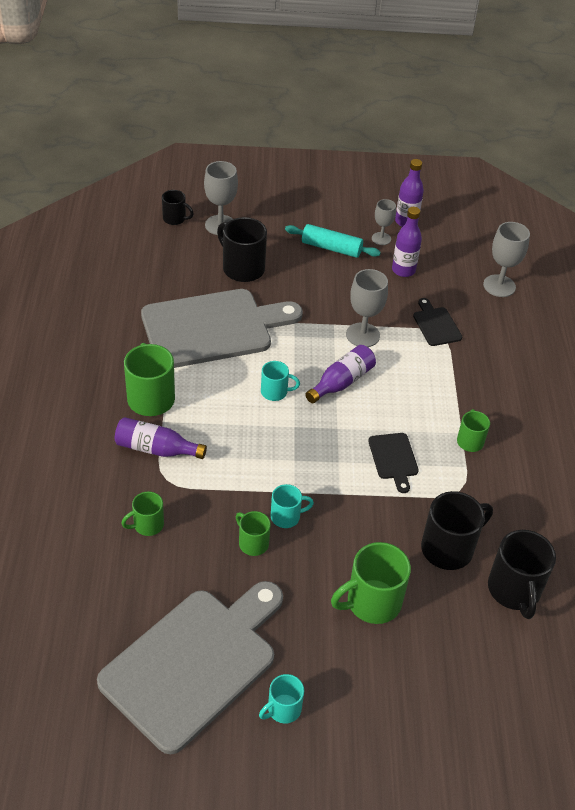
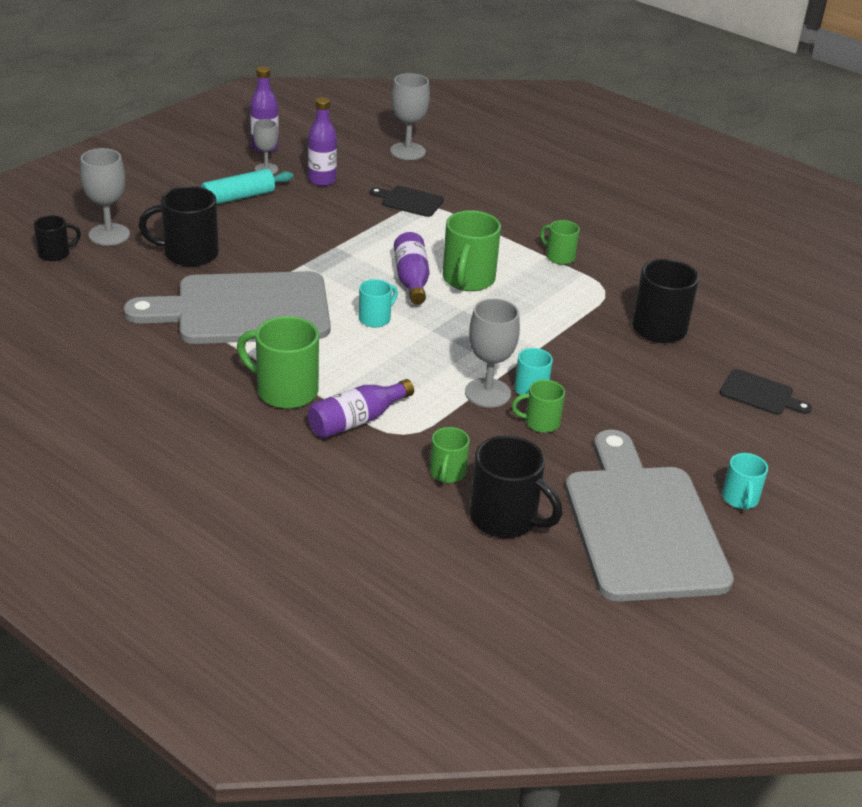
camera: 50 degrees left, 10 degrees down
(213, 328) = (244, 309): grey cutting board -> grey cutting board turned 120 degrees counterclockwise
(362, 335) = (370, 240): grey goblet -> grey goblet (487, 393)
(371, 602) = (674, 394): green mug -> green mug (468, 280)
(393, 459) = (533, 301): black cutting board -> black cutting board (760, 394)
(514, 591) = (733, 321): black mug -> black mug (506, 519)

